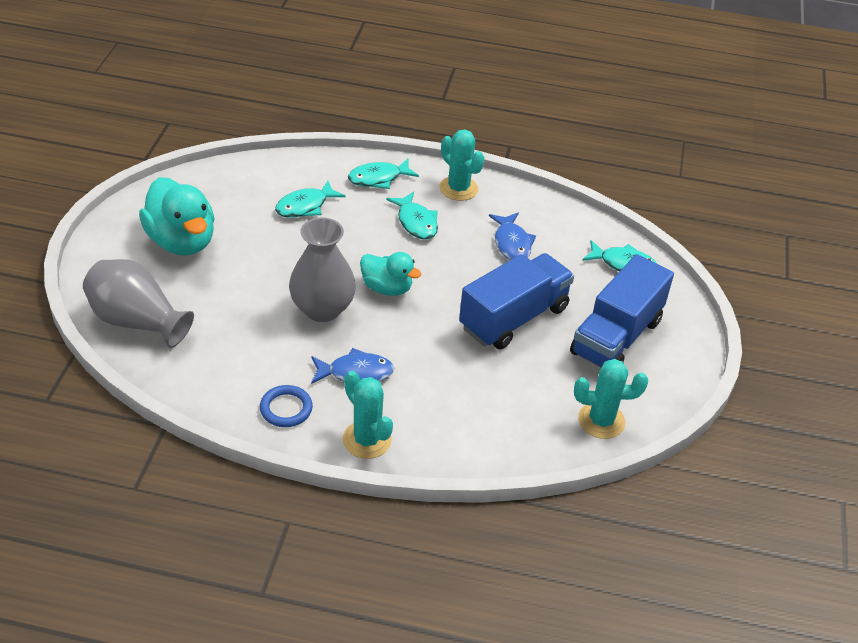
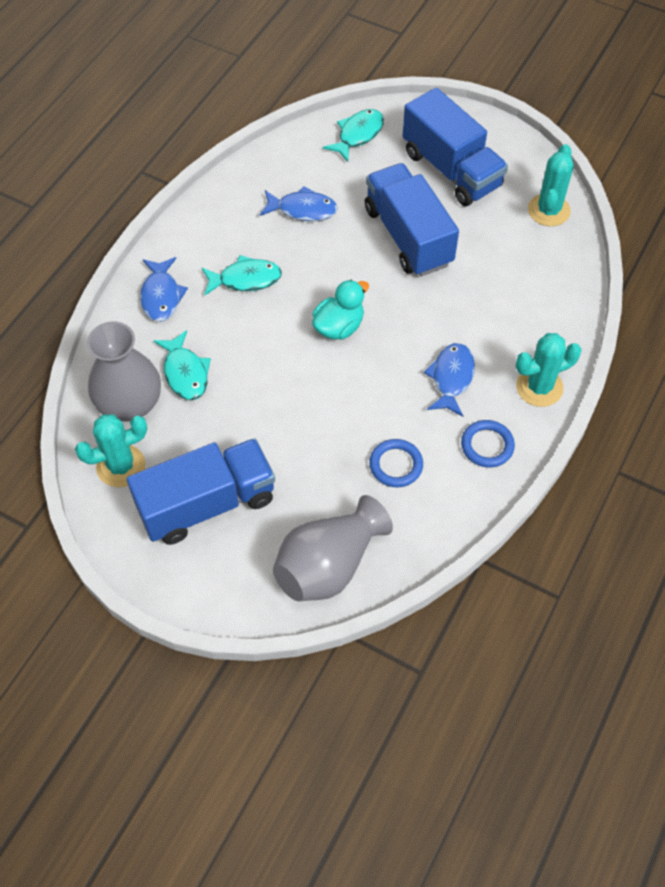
camera: 70 degrees left, 15 degrees up
(181, 241) = (207, 504): turquoise duck -> blue truck
(248, 348) = (396, 465): none -> blue ring
(322, 309) = (355, 388): grey vase -> grey vase (130, 404)
(378, 178) = (161, 296): turquoise fish -> blue fish
(458, 188) = (203, 230): turquoise cactus -> turquoise cactus (121, 466)

